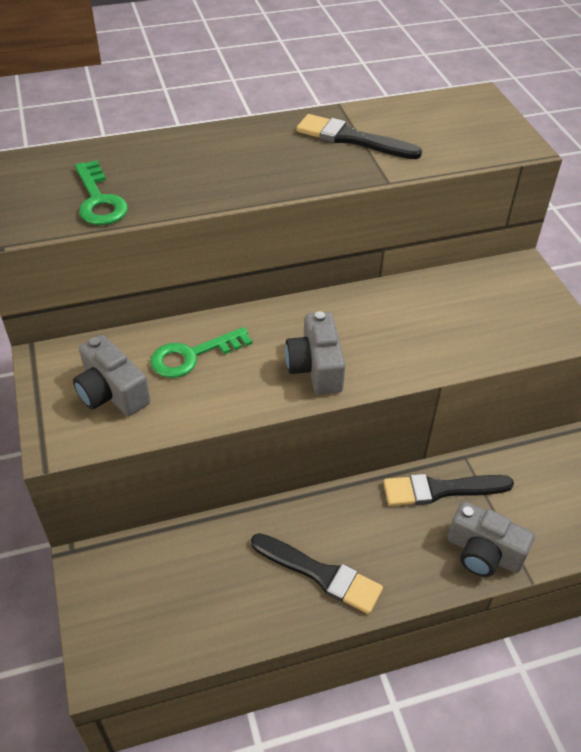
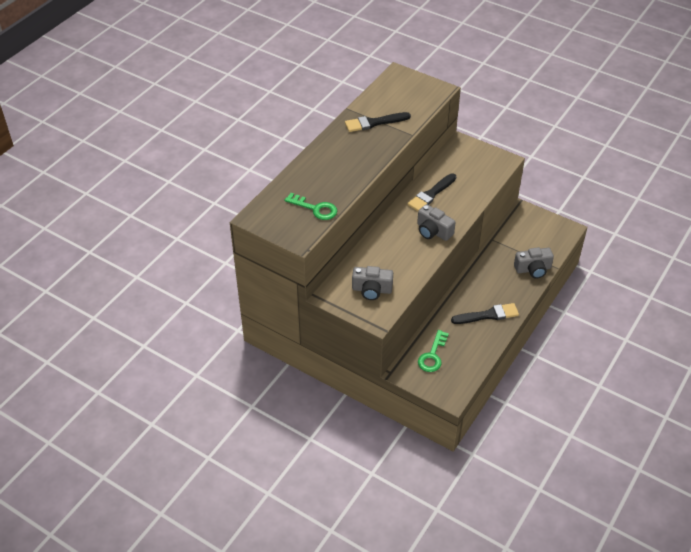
camera: 40 degrees left, 0 degrees up
(192, 356) = (383, 257): green key -> green key (432, 355)
(441, 490) = (496, 257): black brush -> black brush (431, 194)

